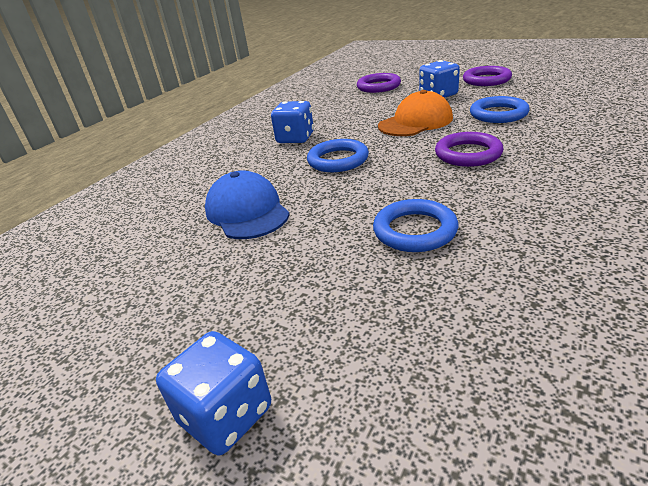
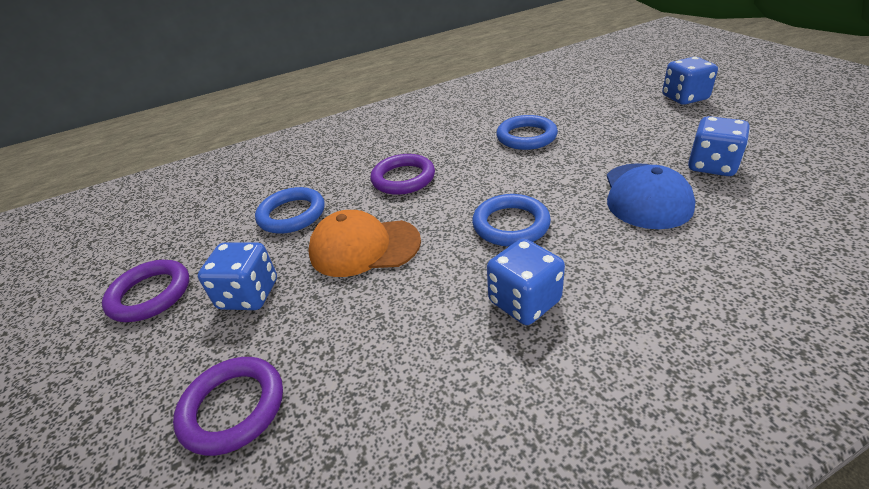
camera: 145 degrees left, 5 degrees up
(187, 264) = (712, 166): none -> blue dice

